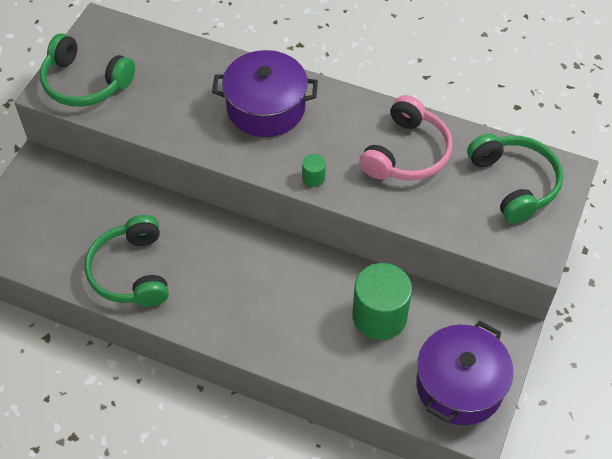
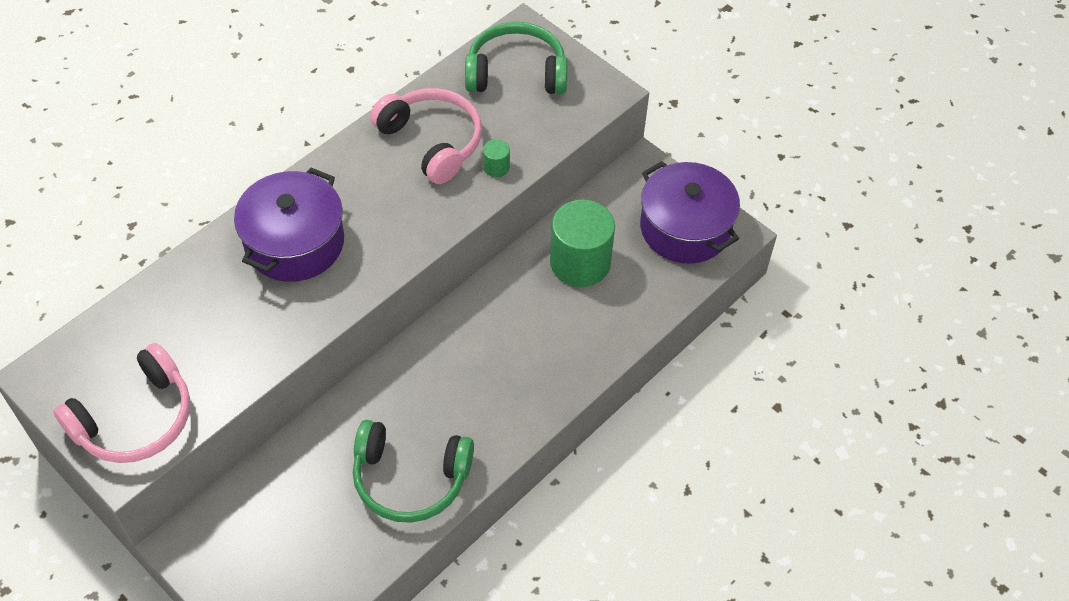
camera: 70 degrees left, 0 degrees up
(85, 83) = (135, 419): green headphones -> pink headphones
(313, 177) = (419, 232): green cylinder -> green cylinder (496, 167)

